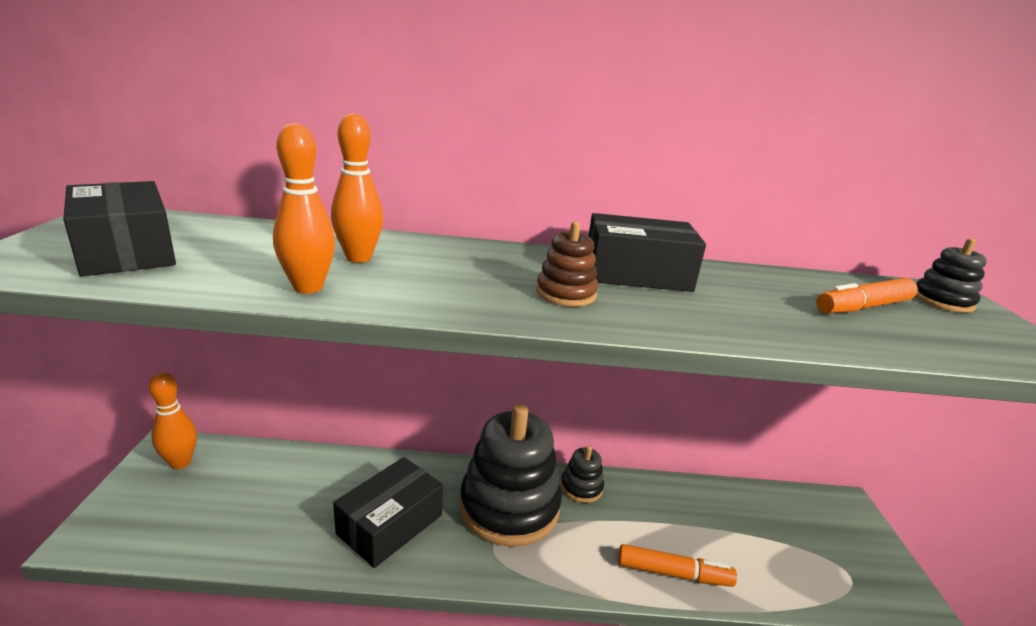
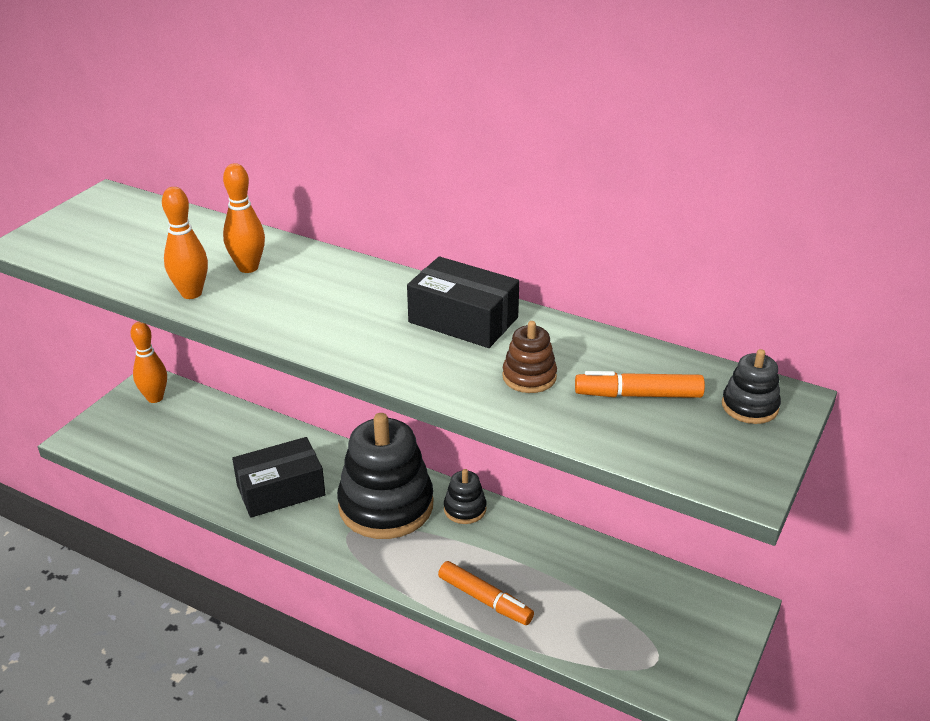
camera: 30 degrees right, 10 degrees up
(126, 251) = (101, 239): black box -> none
(566, 294) = (372, 331): brown stacking toy -> brown stacking toy (529, 377)

